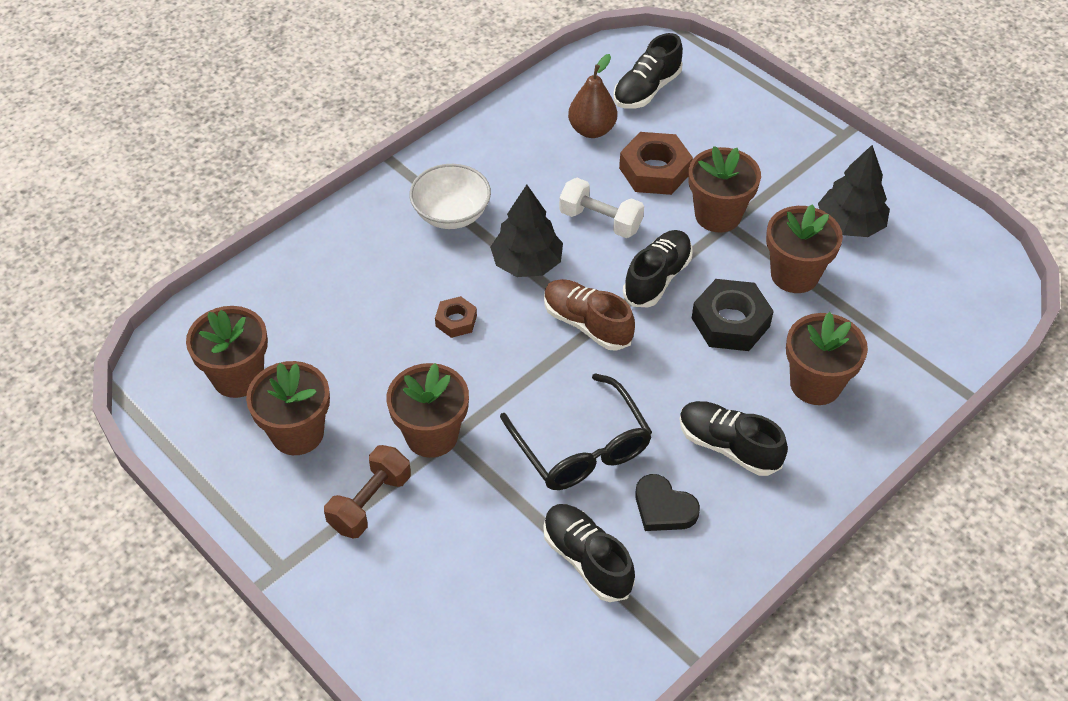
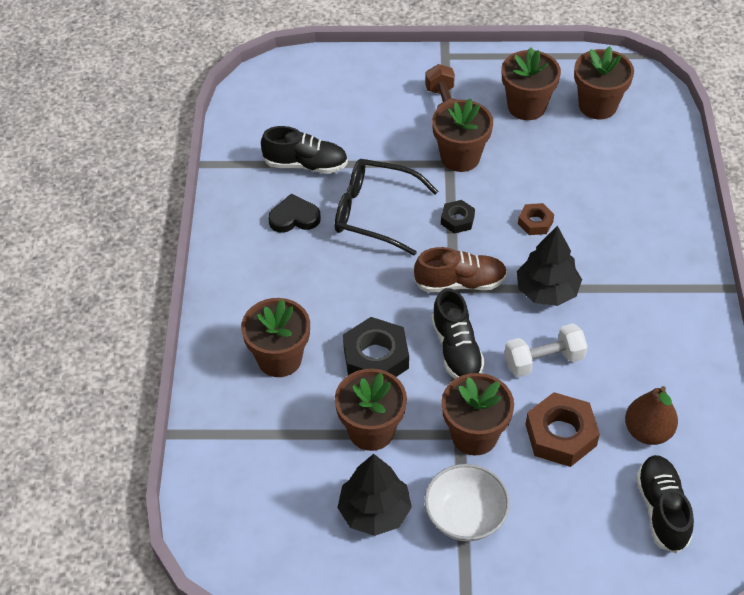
camera: 135 degrees right, 0 degrees up
(451, 214) = (638, 284): white bowl -> white bowl (465, 516)
(517, 378) = (457, 220): none -> black nut
(728, 446) = (293, 277): black shoe -> none

